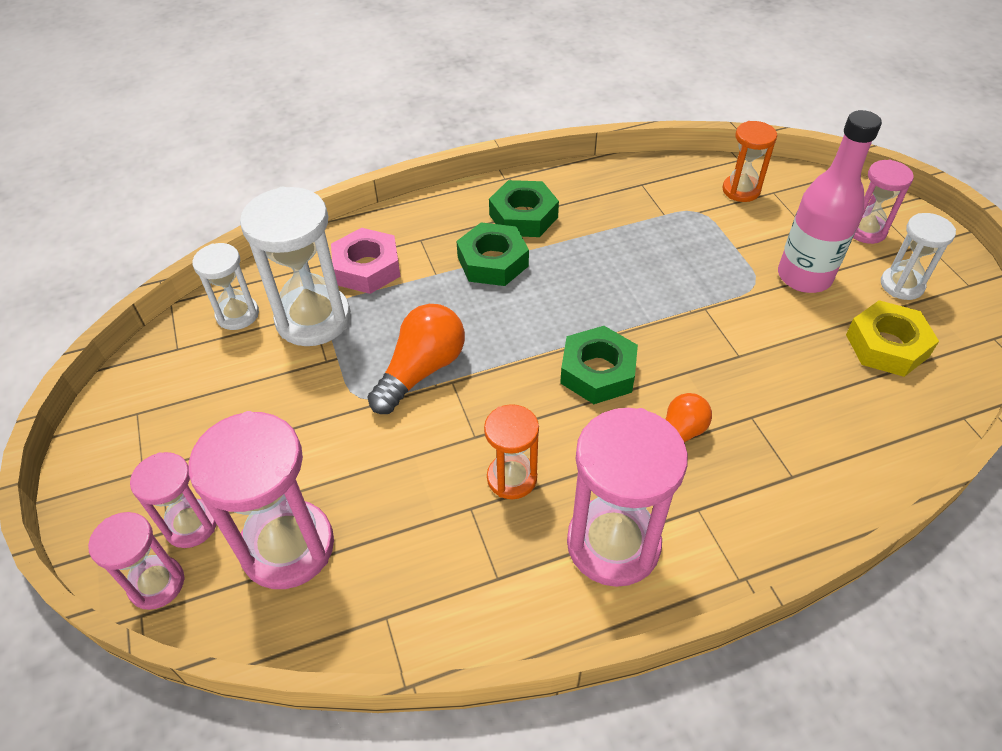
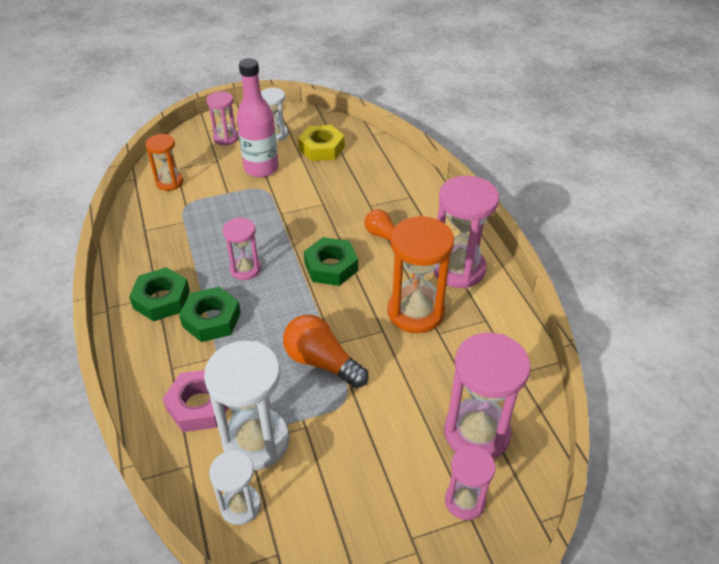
camera: 90 degrees left, 5 degrees down
(157, 584) = (515, 515): pink hourglass -> pink hourglass (245, 269)
(512, 478) = (415, 312): orange hourglass -> orange hourglass, size x1.75

